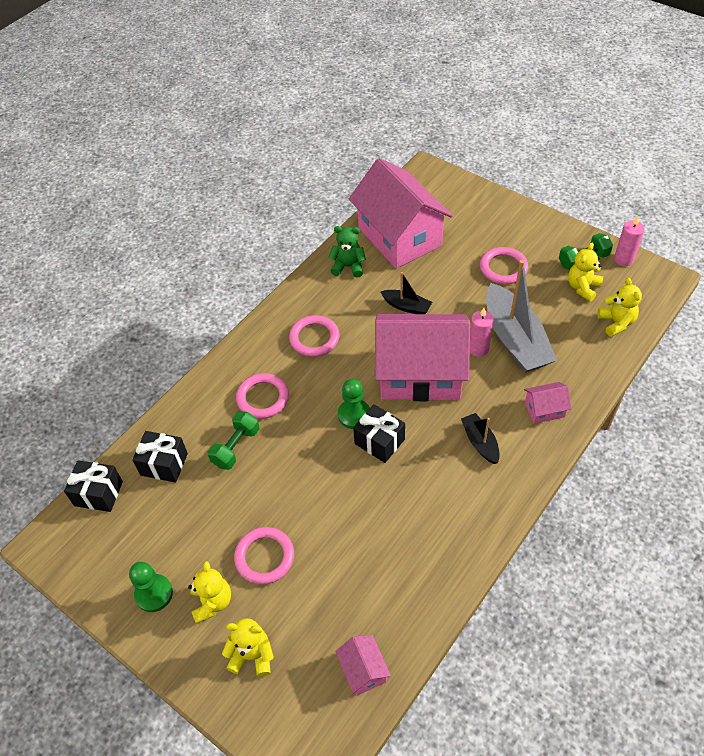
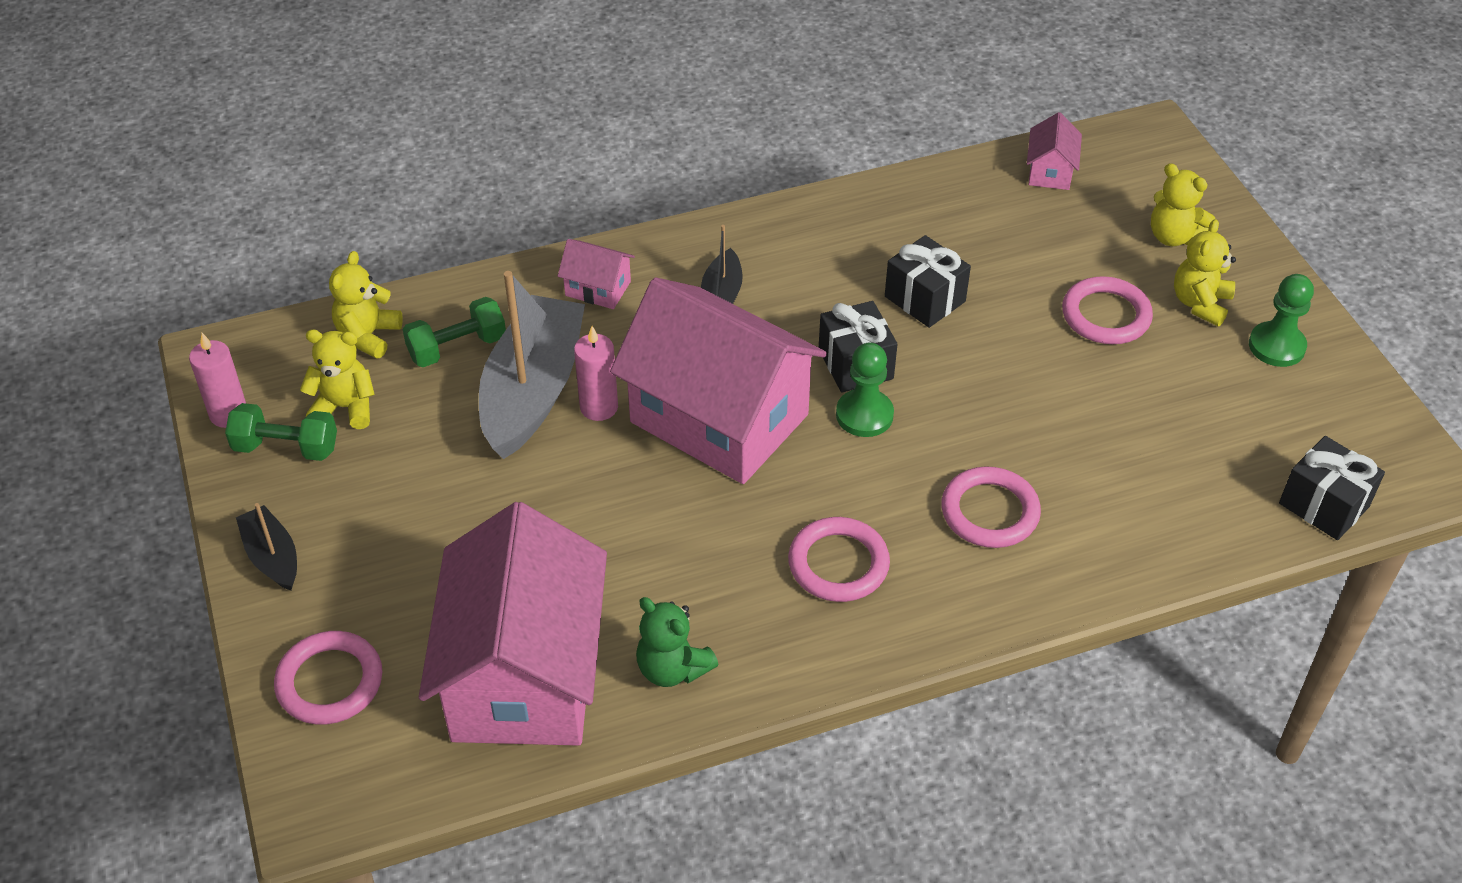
camera: 150 degrees left, 5 degrees down
(164, 464) = (1201, 495): black gift -> black gift (924, 299)
(236, 447) = (1074, 462): green dumbbell -> green dumbbell (457, 347)
(406, 306) = (641, 532): black boat -> black boat (272, 557)
(503, 268) = (420, 507): pink ring -> pink ring (330, 682)
(582, 287) = (345, 407): yellow teddy bear -> yellow teddy bear turned 150 degrees counterclockwise

